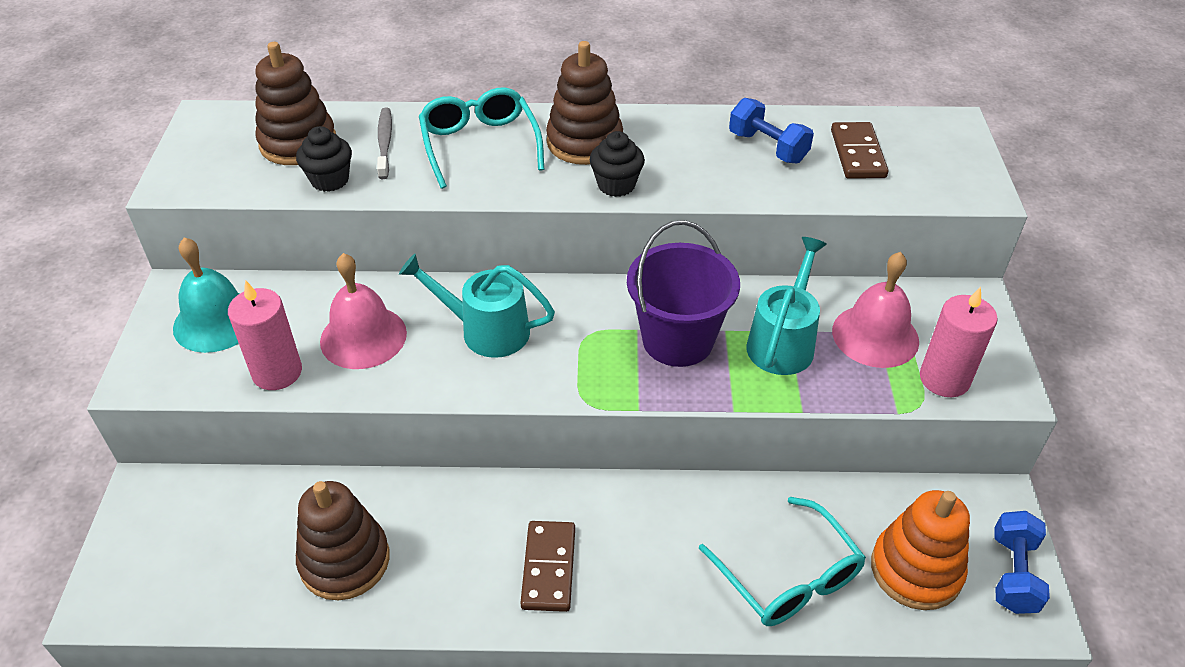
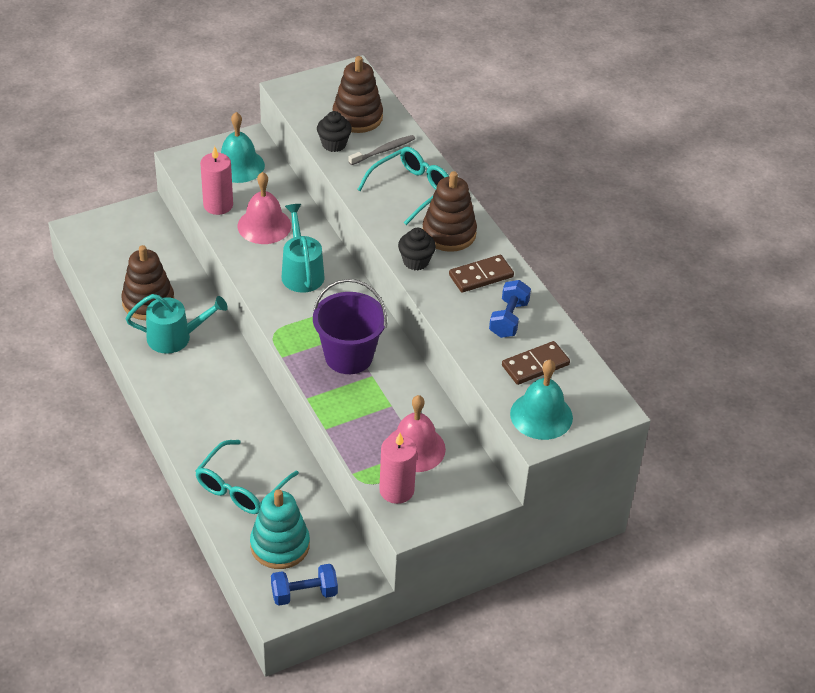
camera: 60 degrees right, 0 degrees up
(549, 568) = (189, 383): brown domino -> brown domino (481, 276)
(783, 341) = (380, 405): turquoise watering can -> turquoise watering can (175, 337)
(916, 570) = (280, 545): orange stacking toy -> turquoise stacking toy
(945, 177) = (541, 415): none -> turquoise bell

